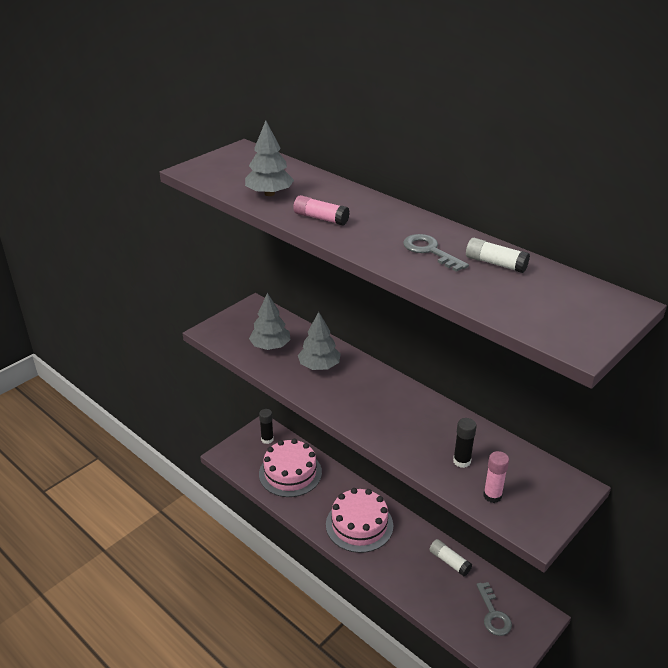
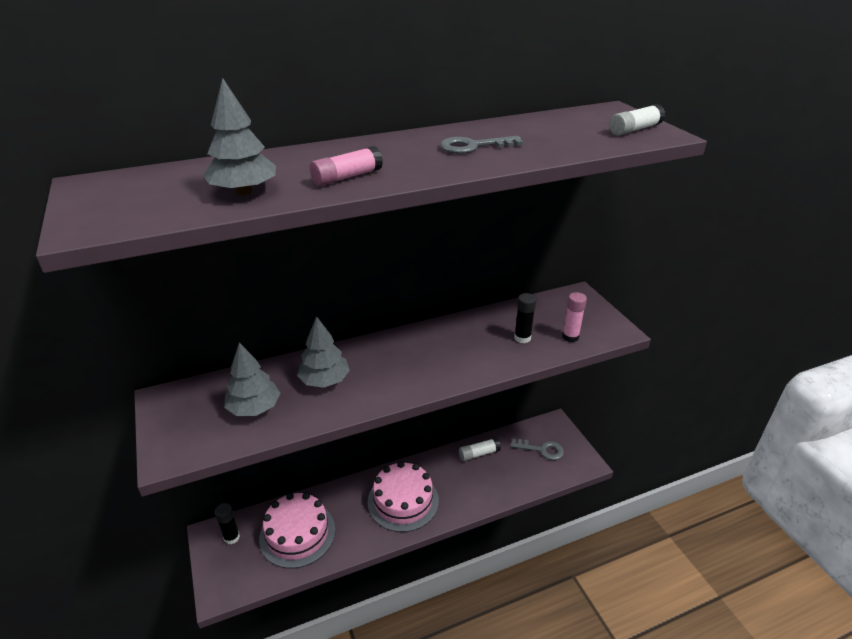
camera: 65 degrees left, 0 degrees up
(495, 263) = (519, 129): white glue stick -> white glue stick (635, 129)

